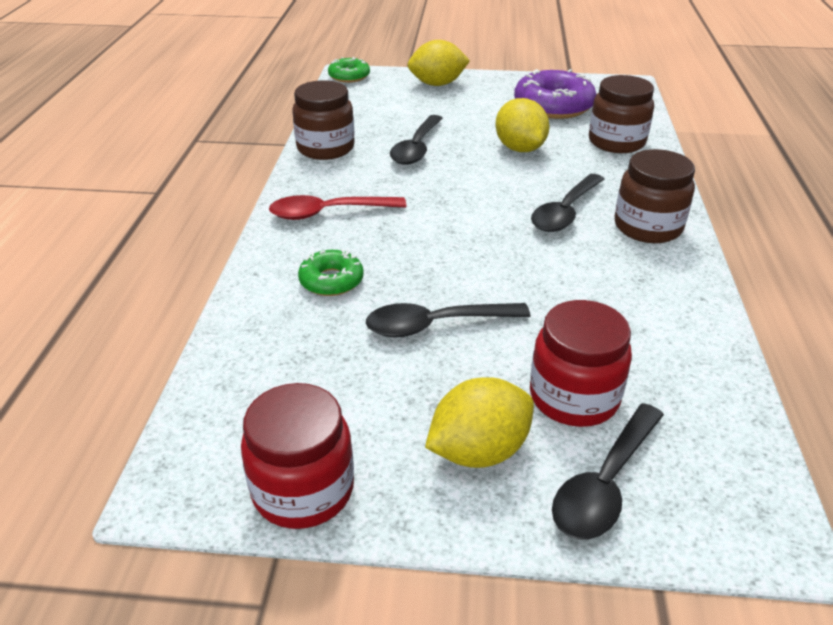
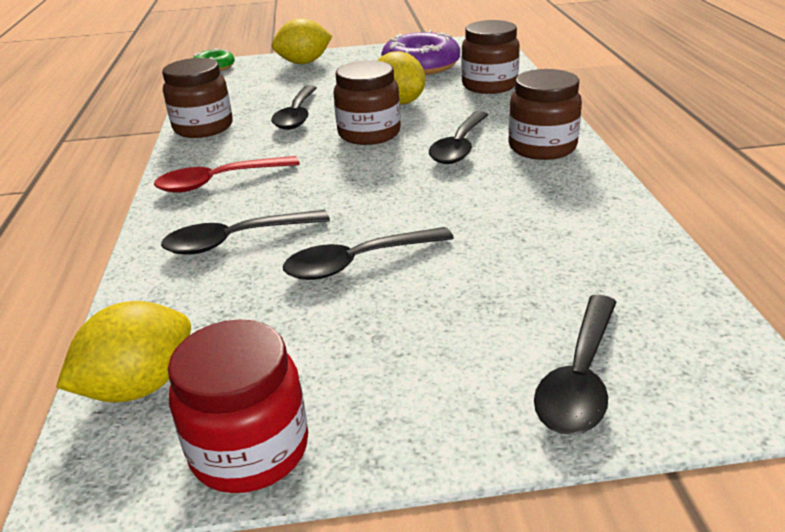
camera: 10 degrees left, 5 degrees down
(331, 281) = (236, 240): green donut -> black spoon
(479, 451) = (437, 371): yellow lemon -> yellow lemon (140, 386)
(481, 182) = (369, 134): none -> brown jar
(574, 397) = (520, 303): red jar -> none

